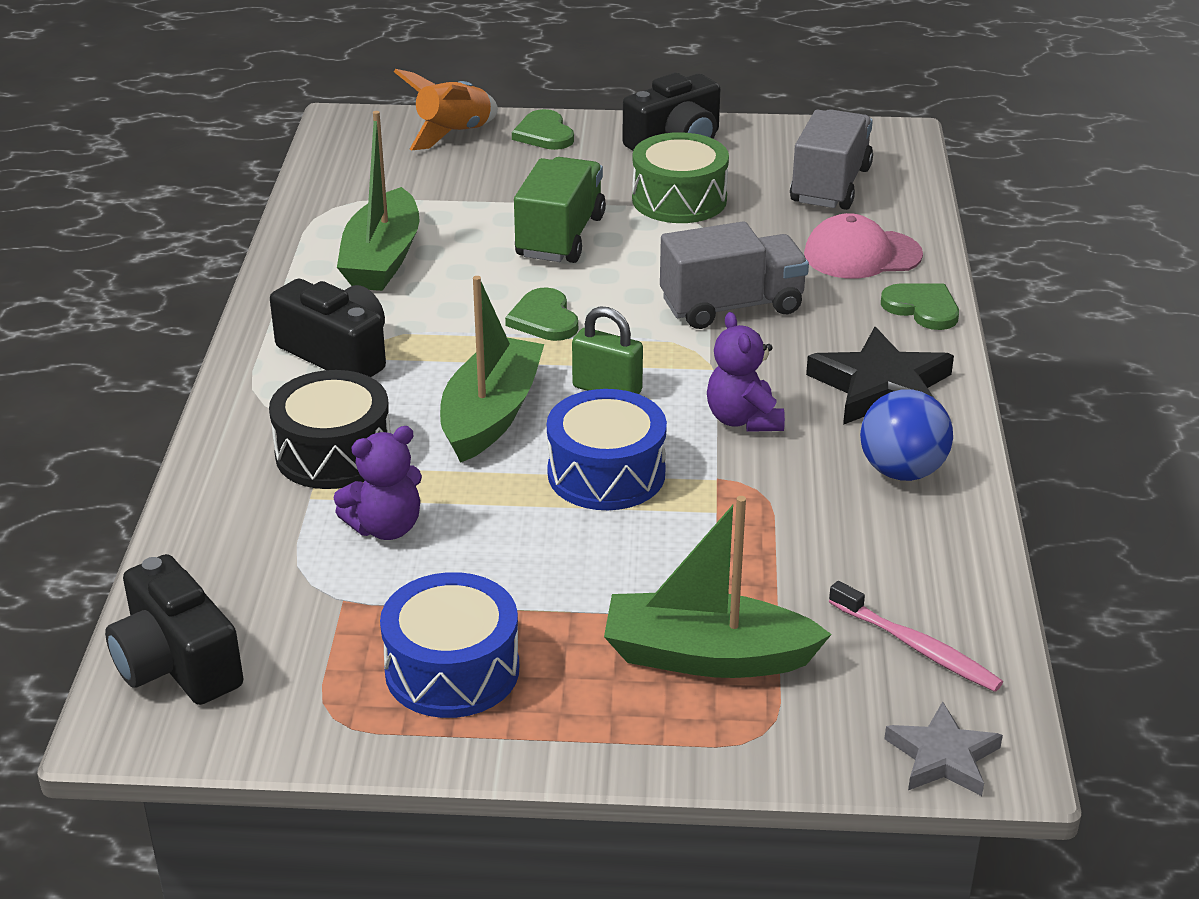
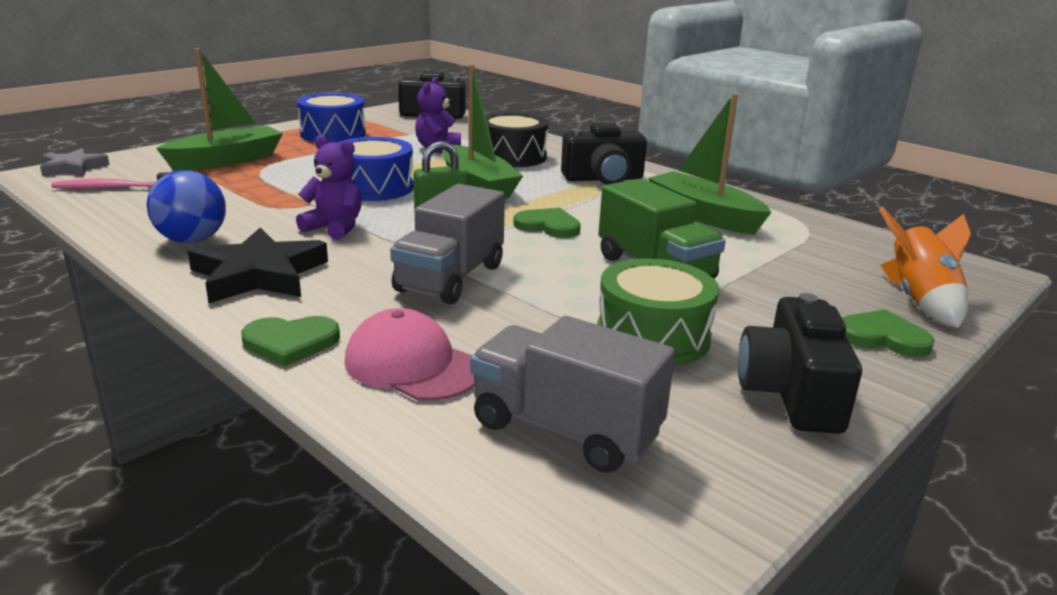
camera: 130 degrees right, 10 degrees down
(830, 185) = (565, 429): grey truck -> grey truck turned 150 degrees clockwise
(862, 255) = (412, 365): pink cap -> pink cap turned 90 degrees counterclockwise

